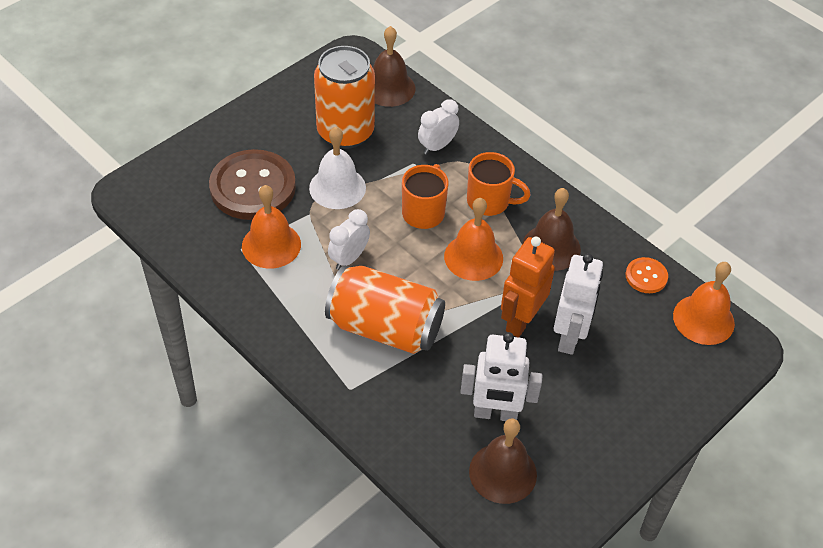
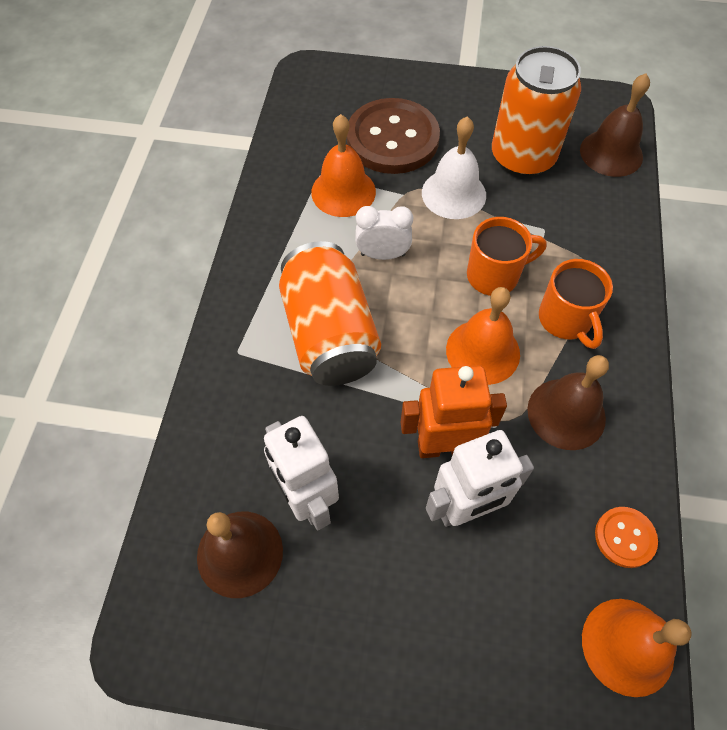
camera: 55 degrees right, 10 degrees up
(437, 146) = (585, 233): white clock -> none

